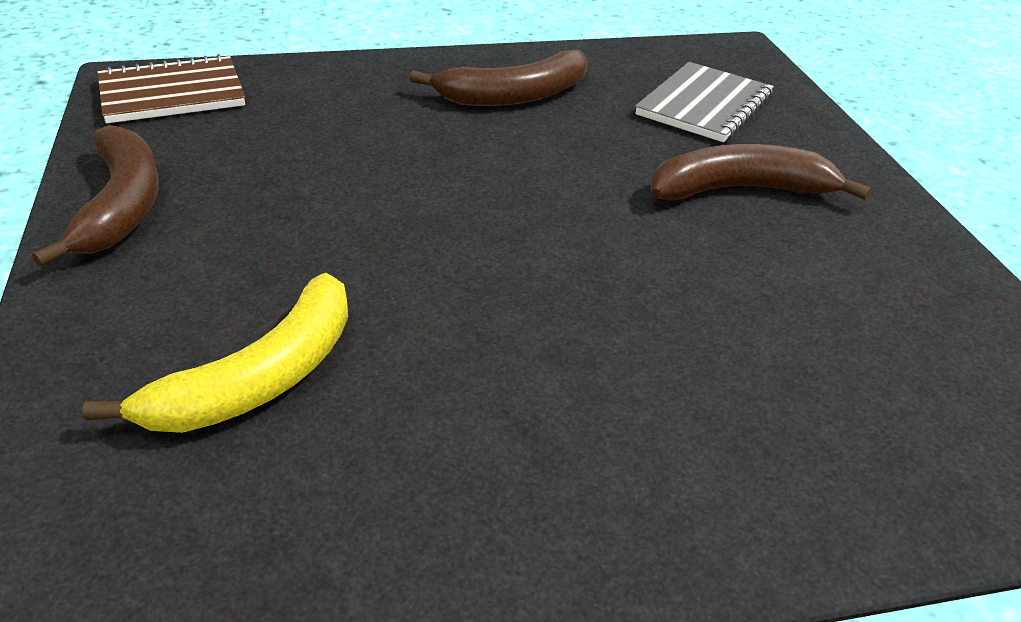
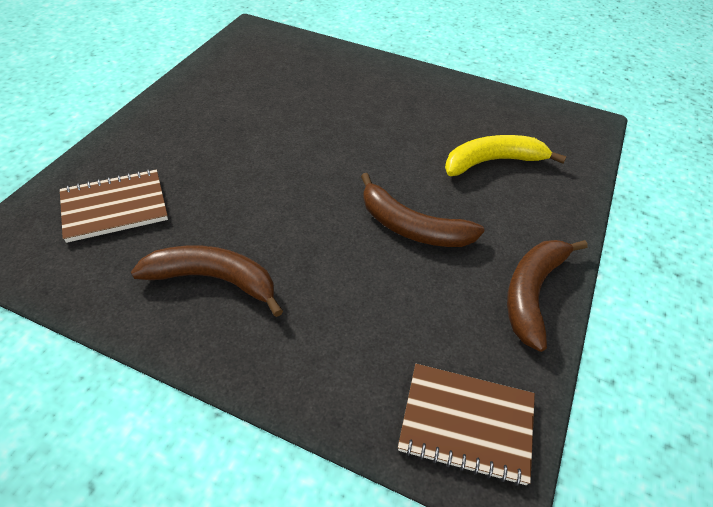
camera: 145 degrees left, 10 degrees up
(704, 106) = (115, 207): grey notebook -> brown notebook
(741, 190) = (199, 147): brown banana -> brown banana (411, 227)

